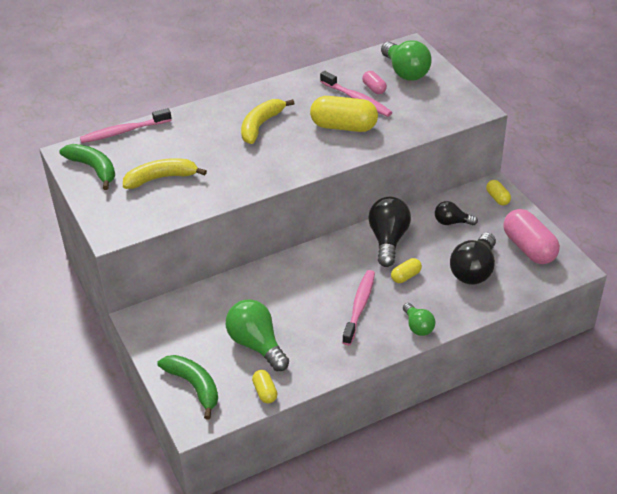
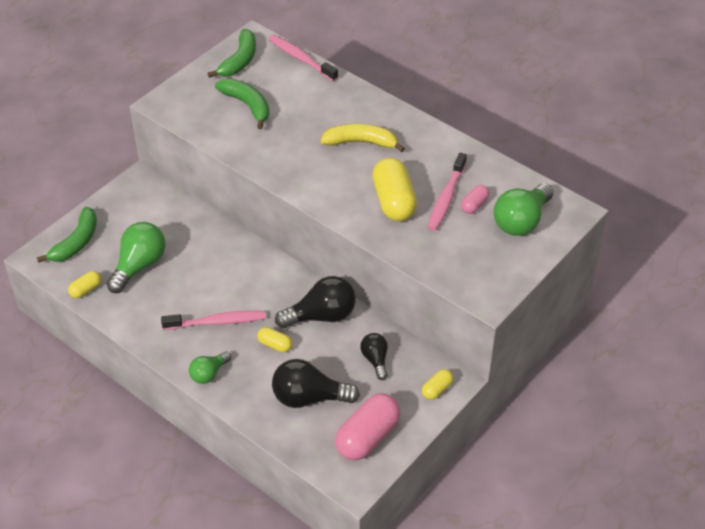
camera: 65 degrees right, 5 degrees up
(161, 178) = (247, 105): yellow banana -> green banana

